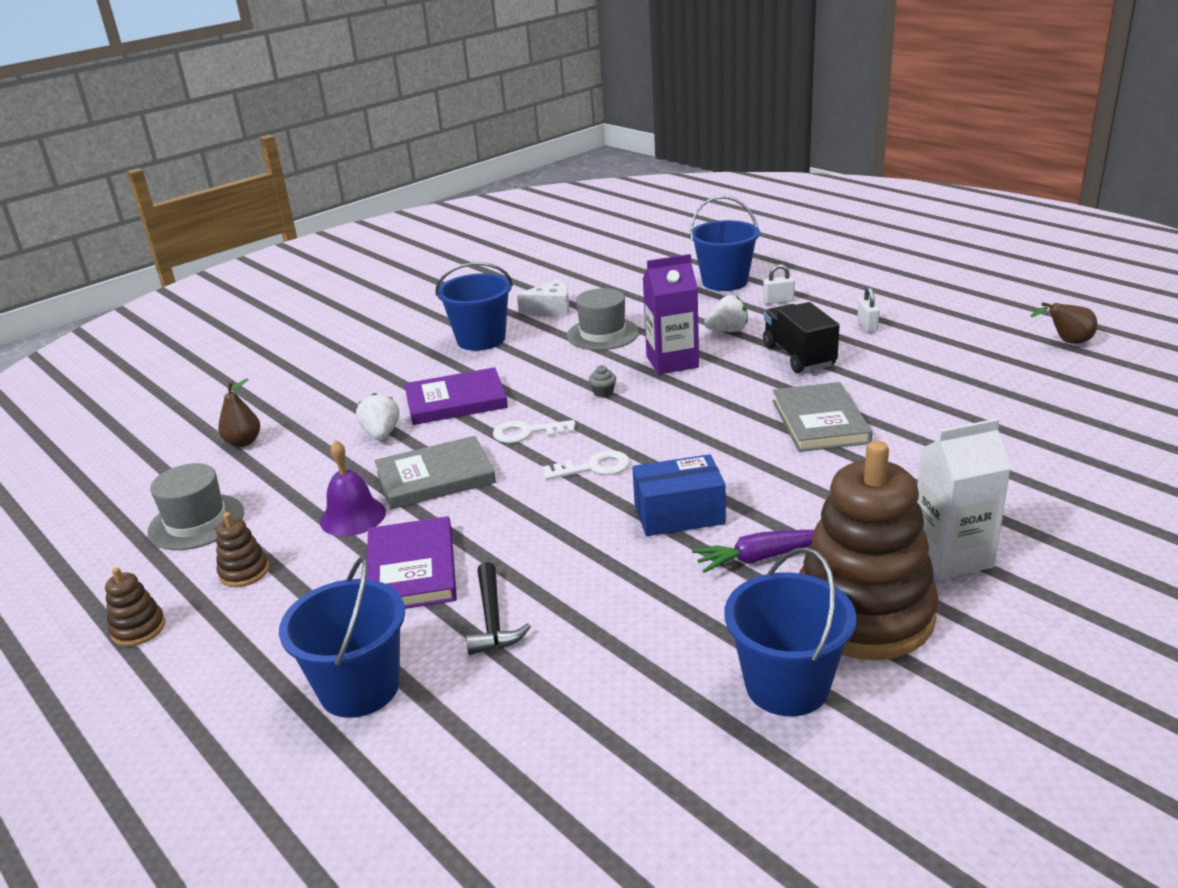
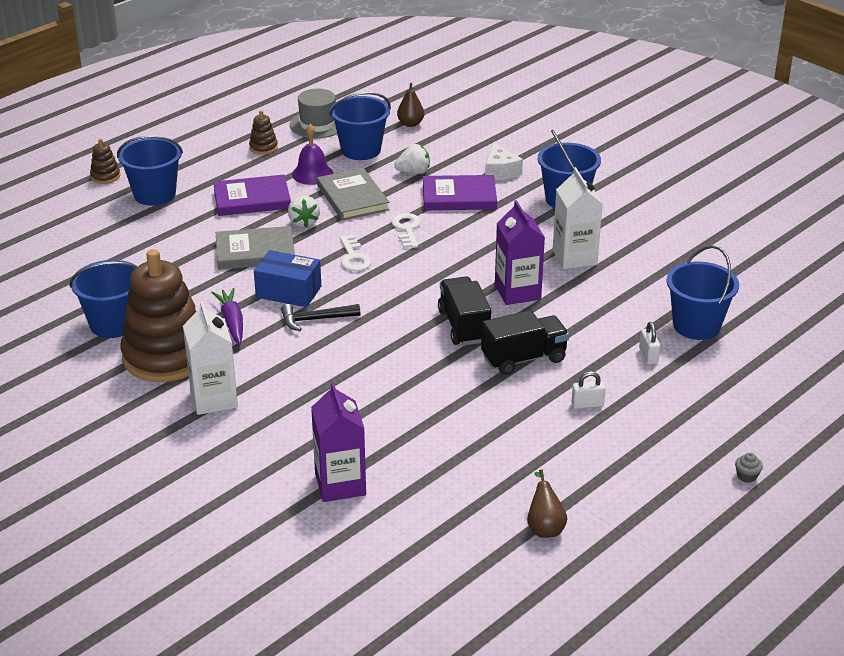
camera: 85 degrees right, 5 degrees up
(138, 629) = (221, 126): brown stacking toy -> brown stacking toy (105, 176)
(300, 478) = (361, 150): none -> blue bucket
(456, 401) = (459, 197): purple book -> purple book turned 75 degrees counterclockwise
(493, 620) = (198, 229): black hammer -> black hammer (315, 320)
(551, 308) = (630, 229): white cheese -> white cheese (500, 171)
(602, 334) = (574, 257): grey hat -> white carton
(603, 392) = (465, 259): grey cupcake -> grey cupcake (747, 476)
(679, 514) = (288, 292): blue box -> blue box turned 60 degrees counterclockwise
(727, 331) = (579, 323): white strawberry -> white strawberry (304, 222)
(743, 389) = (464, 326): none -> black truck
(820, 421) = (404, 360): grey book -> grey book (255, 252)
(1073, 449) = (340, 484): none -> purple carton

